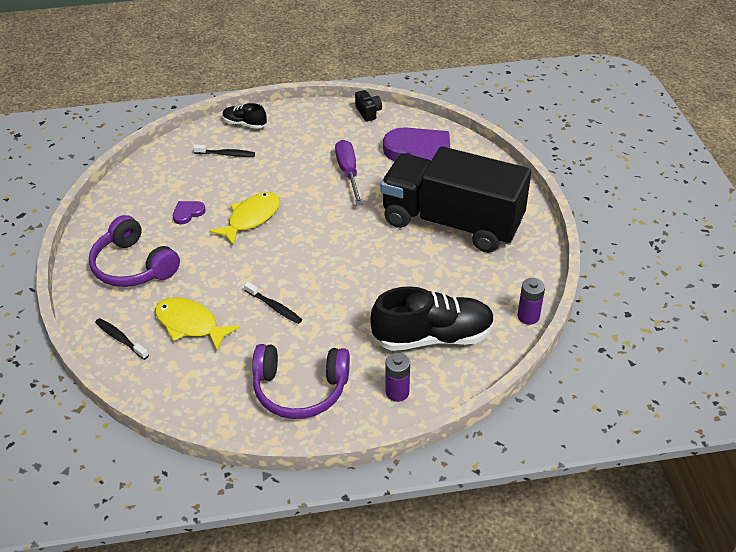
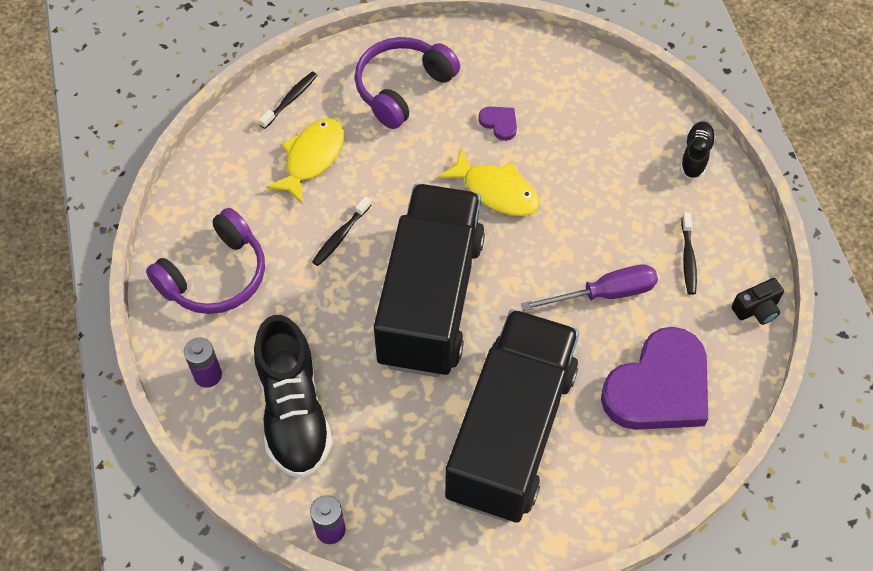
camera: 85 degrees right, 15 degrees up
(226, 154) = (623, 145): black toothbrush -> black toothbrush (688, 258)
(300, 389) = (215, 276): purple headphones -> purple headphones turned 135 degrees counterclockwise
(342, 257) = (430, 300): none -> black truck

